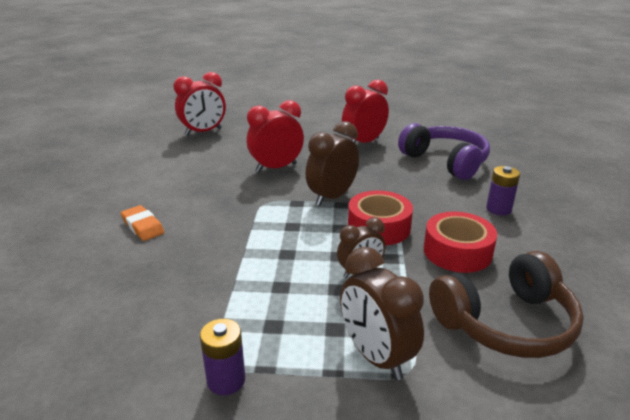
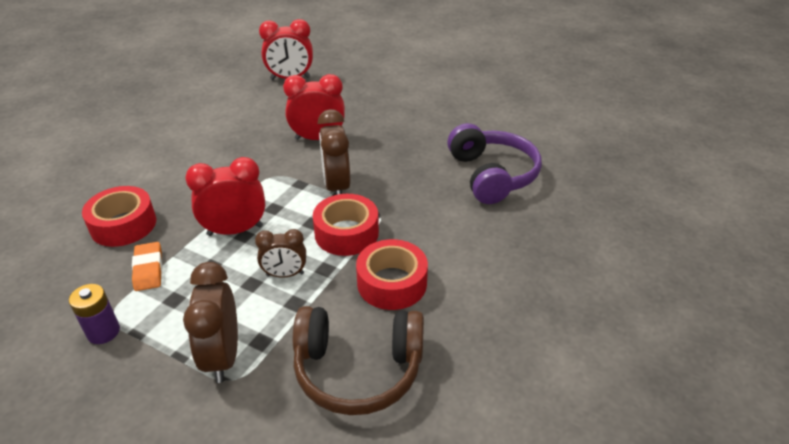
camera: 25 degrees right, 10 degrees up
(143, 226) = (158, 172): orange eraser -> orange eraser (148, 269)
(149, 279) = (123, 225): none -> red tape
(332, 197) = (337, 187): brown clock -> brown clock turned 75 degrees counterclockwise
(364, 142) = (430, 129): red clock -> red clock (235, 230)
(498, 209) = (485, 249): purple battery -> none

